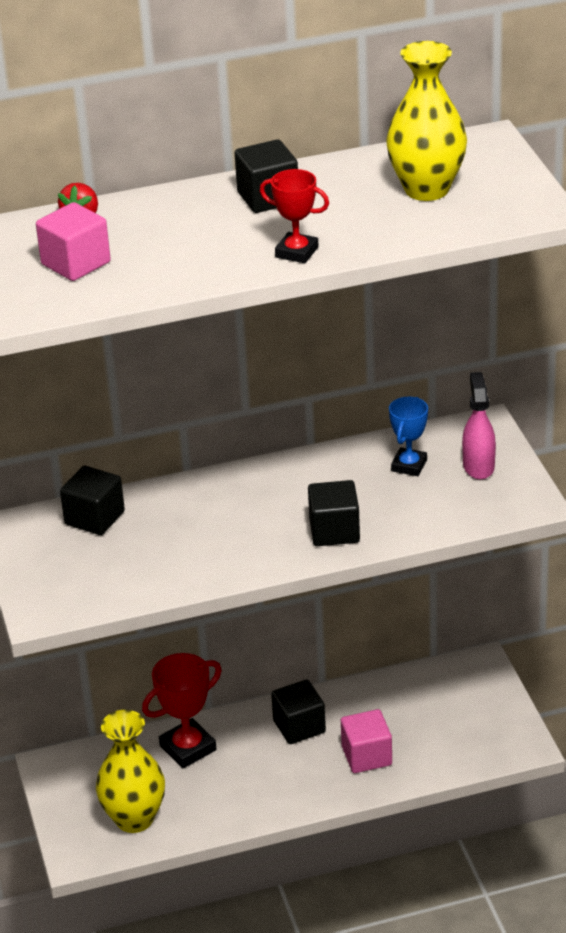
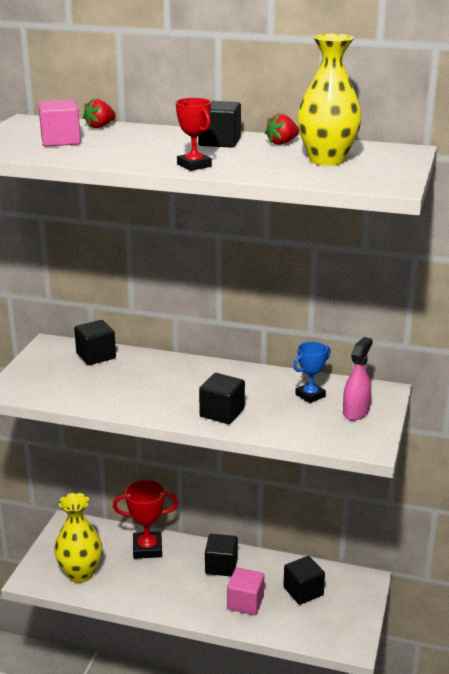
camera: 30 degrees right, 10 degrees down
(340, 174) = (282, 143): none -> red strawberry
(420, 711) = (303, 591): none -> black cube

